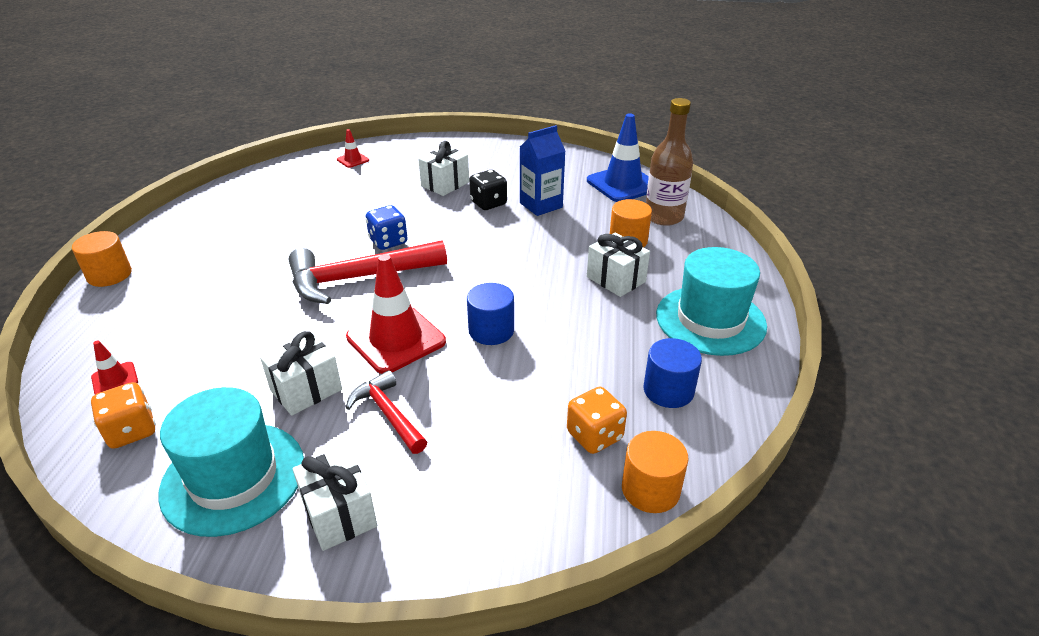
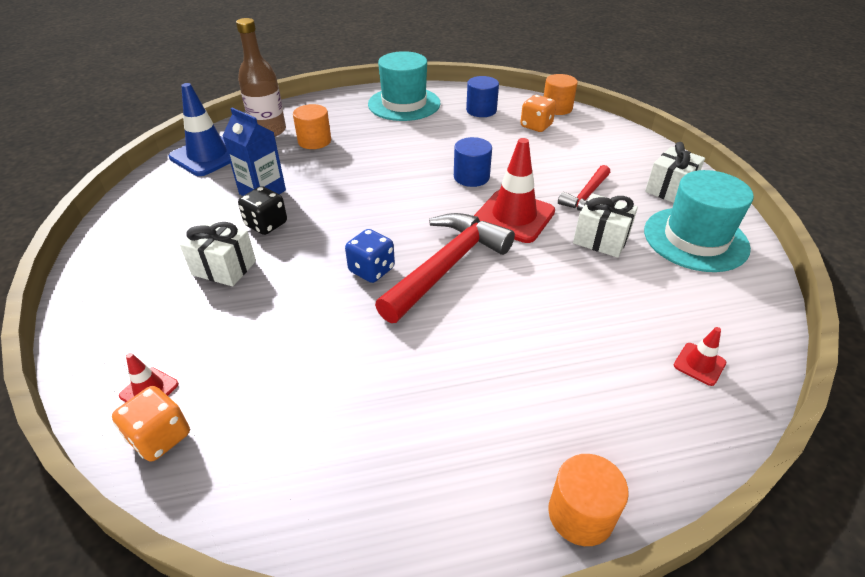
camera: 110 degrees left, 5 degrees up
(131, 431) = (724, 313): orange dice -> orange dice (160, 437)
(359, 278) = (447, 266): red hammer -> red hammer turned 105 degrees counterclockwise
(616, 279) = (375, 139): white gift -> none

